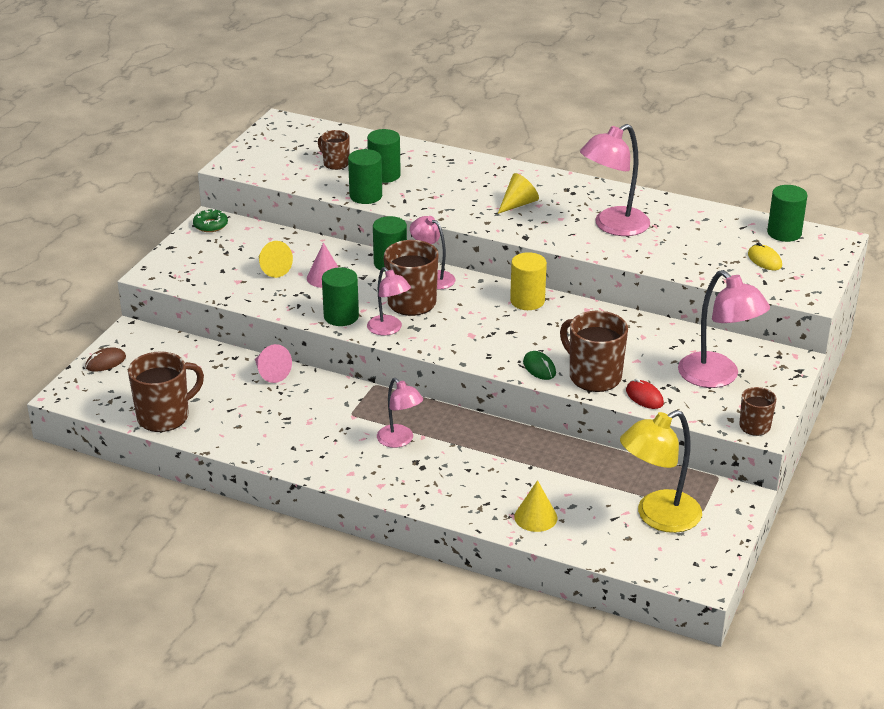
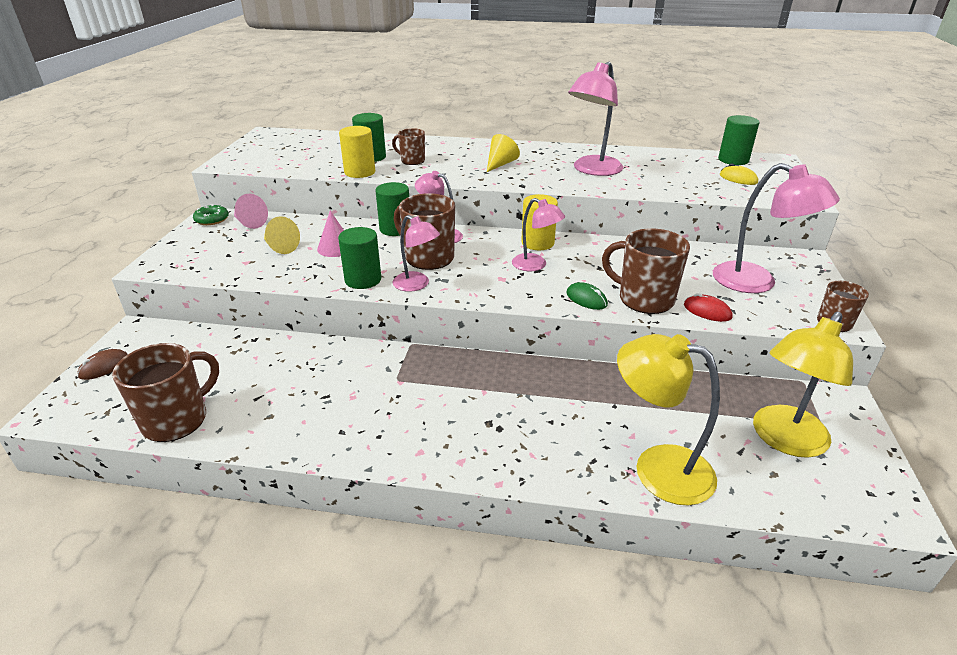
camera: 15 degrees left, 0 degrees up
(270, 373) = (297, 349): pink cone -> pink cone (250, 223)
(335, 163) = (323, 154): brown mug -> brown mug (412, 161)
(365, 196) = (360, 172): green cylinder -> yellow cylinder
(400, 440) = (461, 400): pink lamp -> pink lamp (535, 265)
(535, 517) = (657, 468): yellow cone -> yellow lamp

